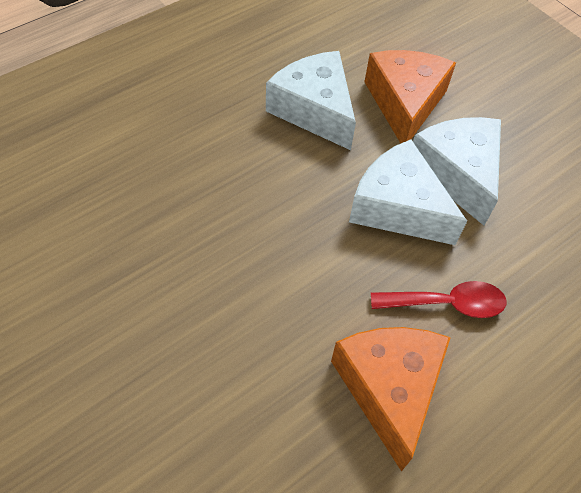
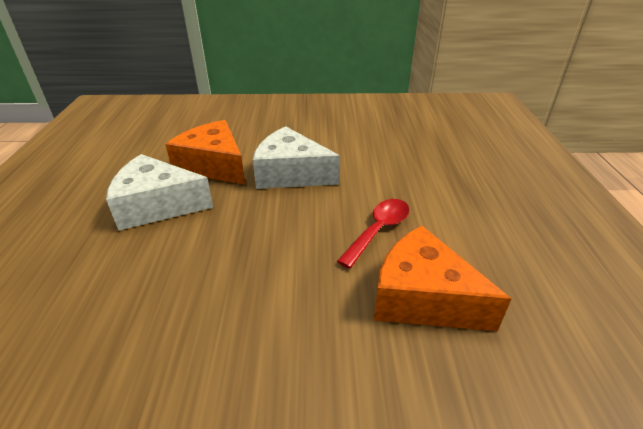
camera: 50 degrees left, 20 degrees down
(398, 207) = (284, 211): white cheese -> none

